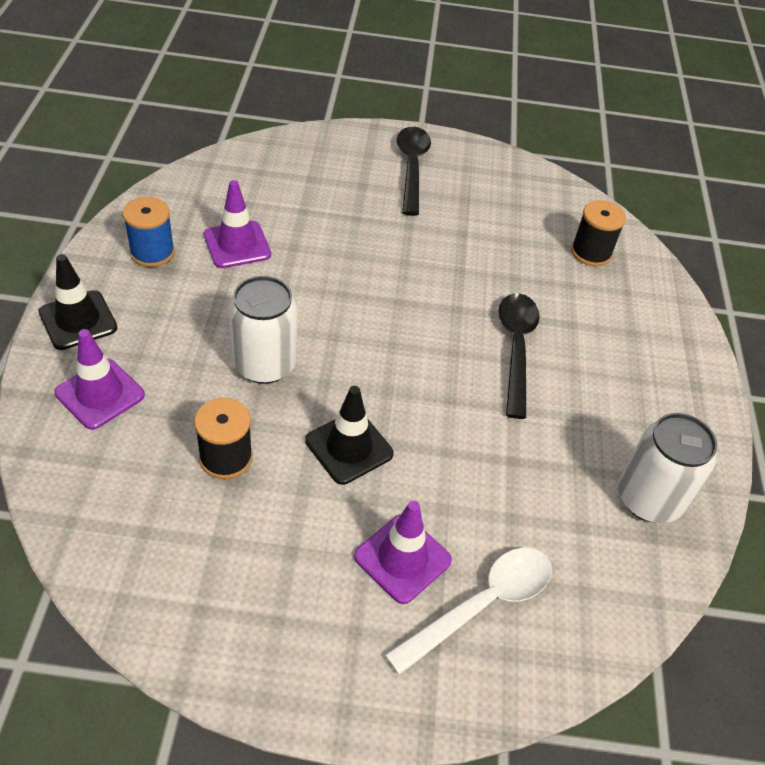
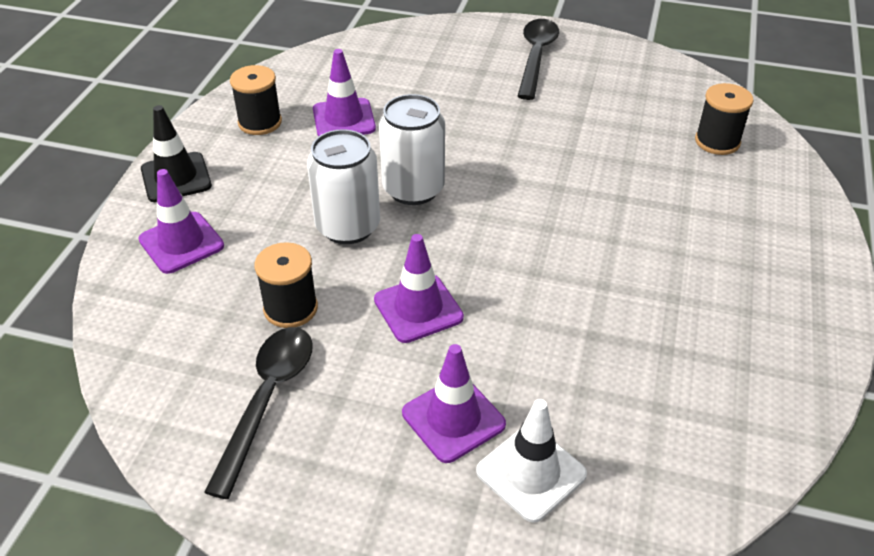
camera: 15 degrees right, 5 degrees down
(152, 252) = (260, 122): blue spool -> black spool
(349, 447) = (418, 308): black traffic cone -> purple traffic cone
(481, 605) = (531, 473): white spoon -> white traffic cone
(516, 348) = (616, 228): black spoon -> black spoon (267, 400)
(649, 499) = (742, 385): white can -> white can (413, 189)

